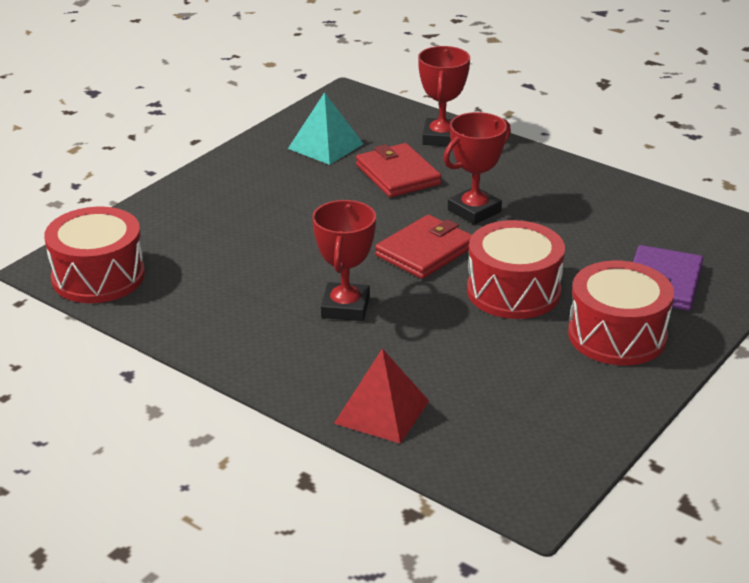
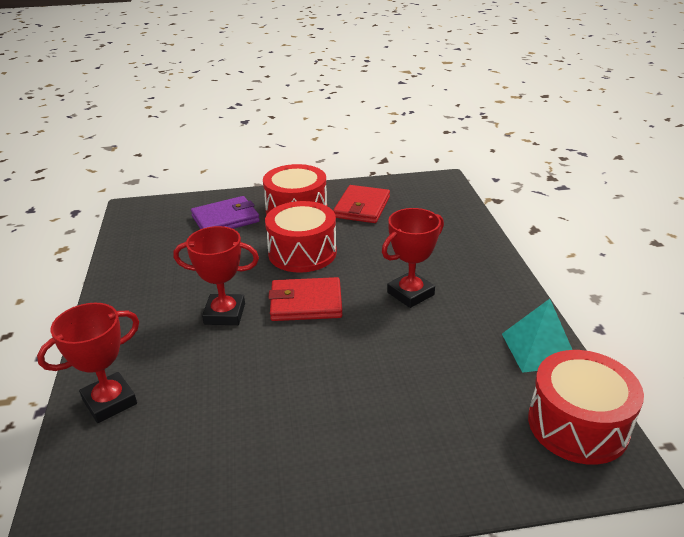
camera: 135 degrees left, 0 degrees up
(325, 146) = (206, 465): turquoise pyramid -> turquoise pyramid (539, 349)
(381, 412) = (463, 234): red pyramid -> none
(397, 175) = (212, 382): red wallet -> red wallet (362, 207)

